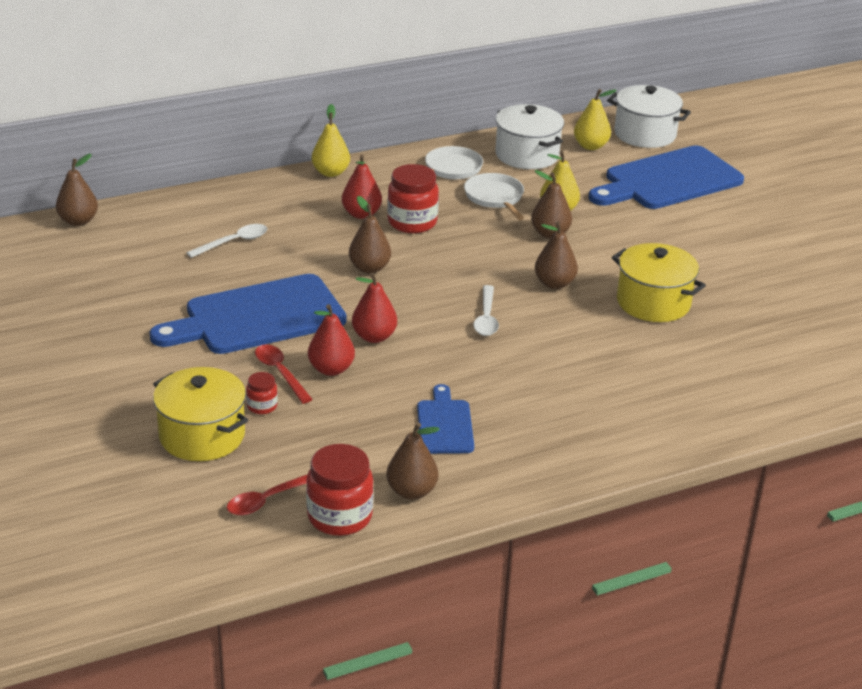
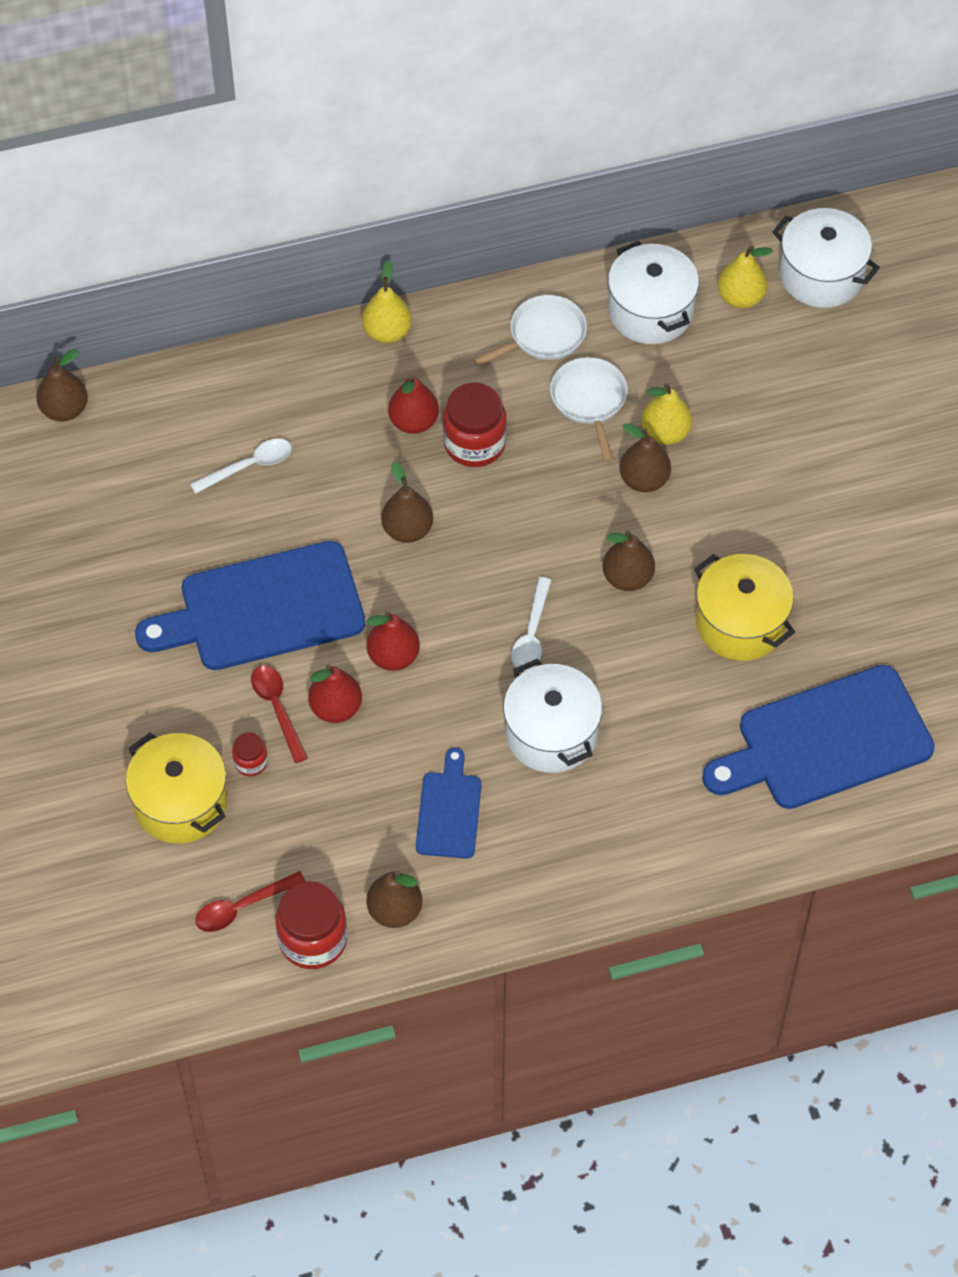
camera: 10 degrees right, 25 degrees up
(520, 373) = (551, 733): none -> white pot
(668, 180) = (826, 380): blue cutting board -> blue cutting board (826, 741)

